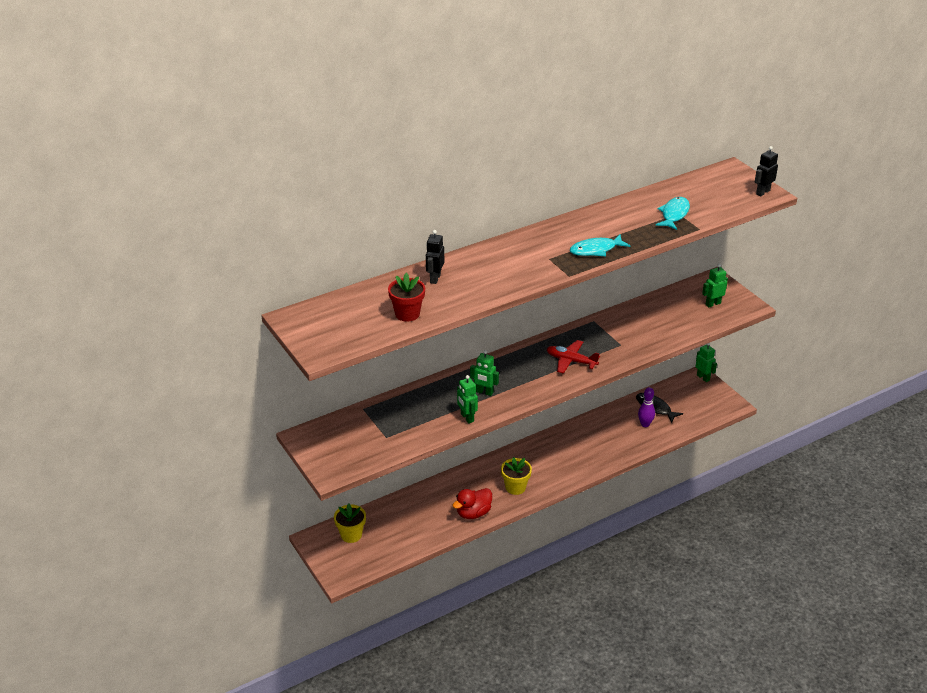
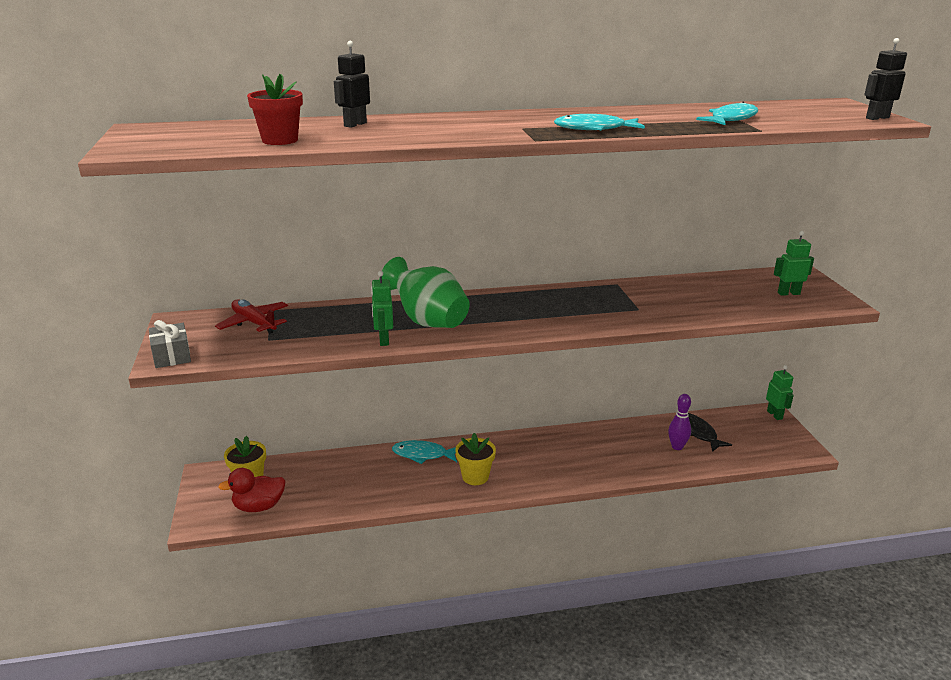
camera: 20 degrees right, 10 degrees down
(332, 469) = (172, 356): none -> grey gift
(466, 479) = (423, 454): none -> turquoise fish
(473, 513) = (405, 492): red duck -> red duck (259, 506)
(484, 392) = (427, 321): green robot -> green vase
(571, 361) = (562, 313): red plane -> red plane (254, 323)

